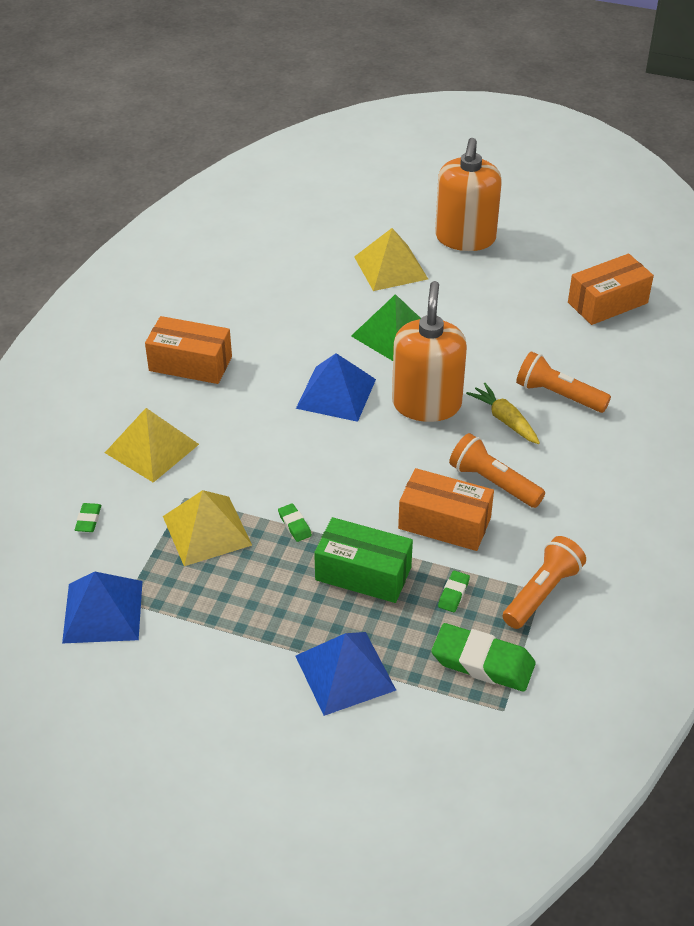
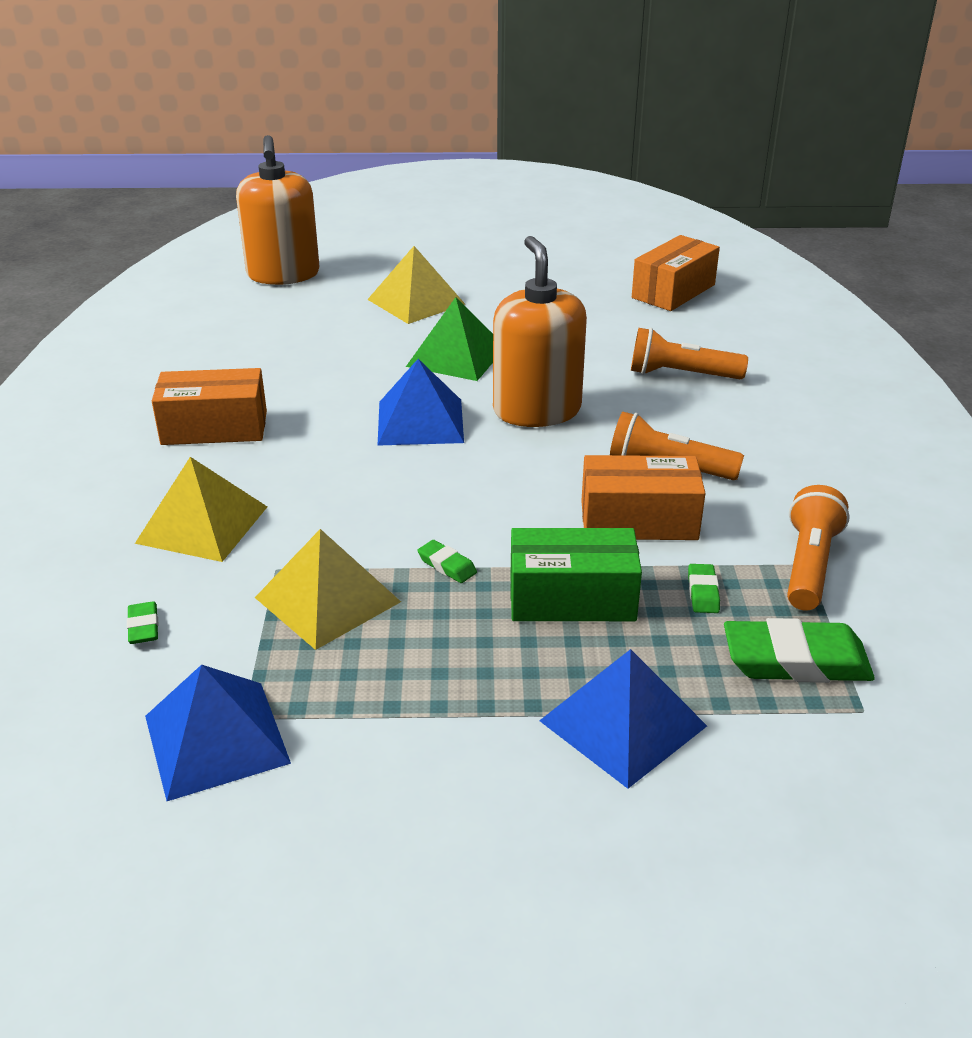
camera: 20 degrees left, 10 degrees down
(465, 238) = (483, 266): orange soap dispenser -> orange soap dispenser (283, 274)
(504, 420) = (638, 407): yellow carrot -> none

